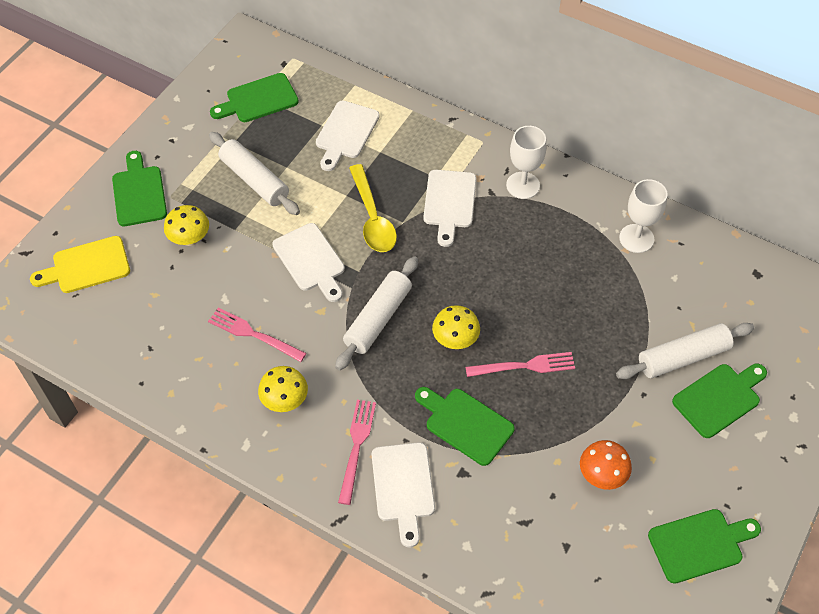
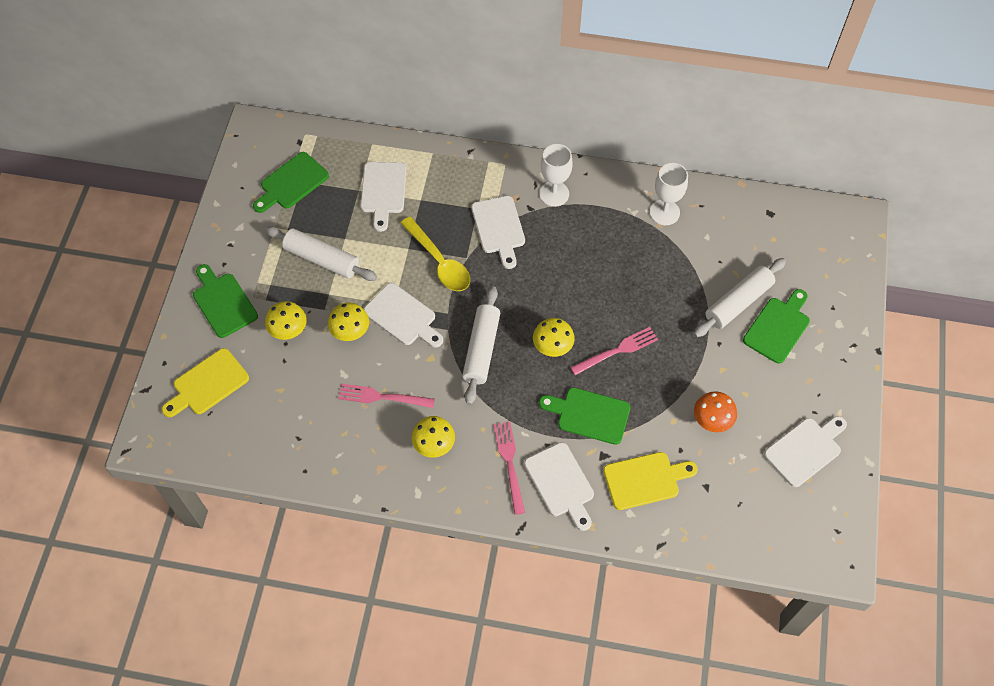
camera: 20 degrees left, 5 degrees up
(251, 259) = (350, 332): none -> yellow mushroom
(499, 515) = (645, 480): none -> yellow cutting board
(699, 544) = (805, 450): green cutting board -> white cutting board

